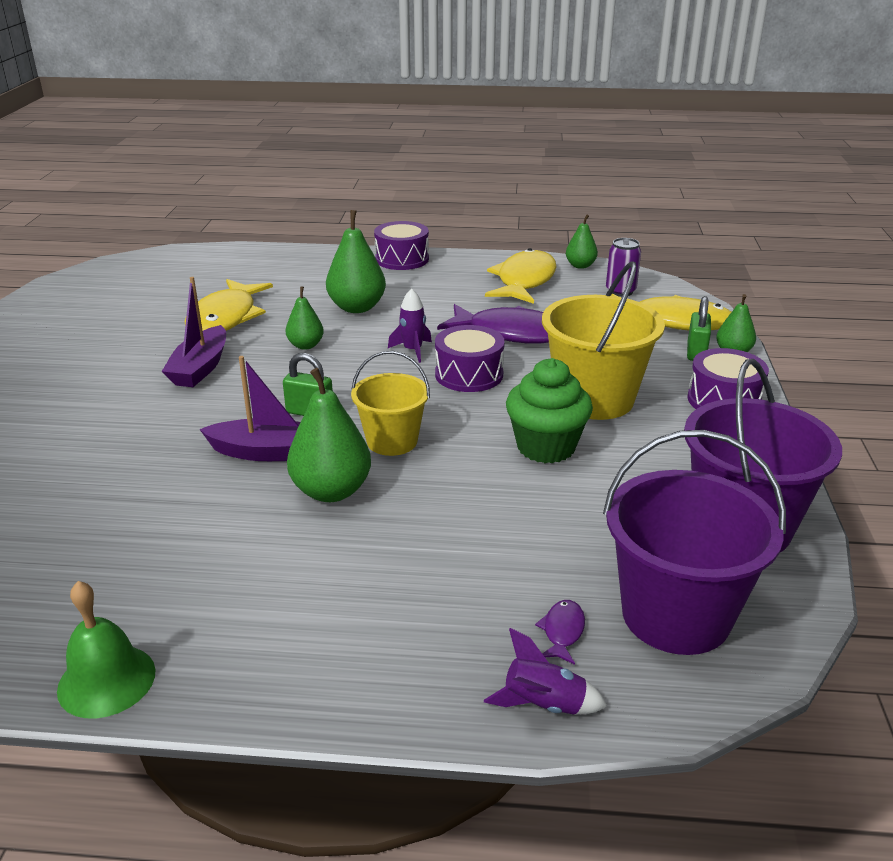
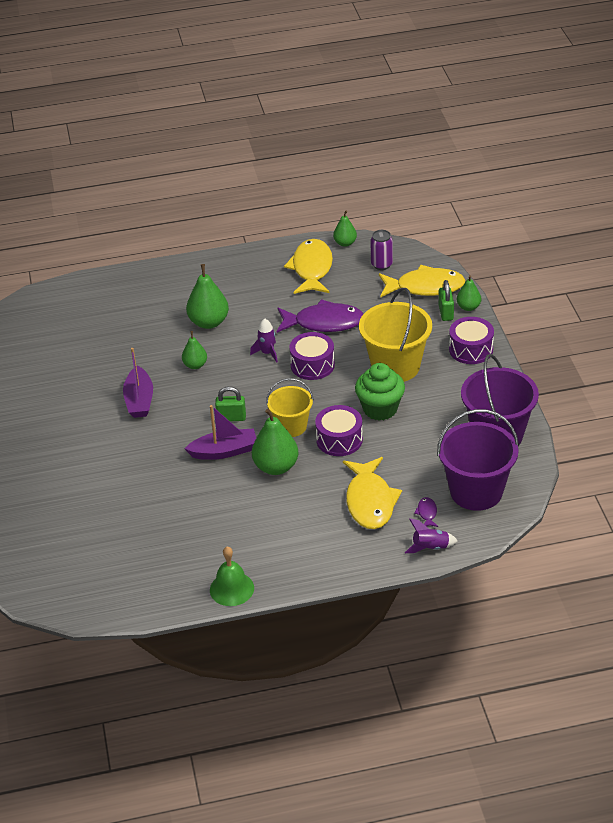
camera: 15 degrees left, 10 degrees up
(226, 318) = (124, 353): yellow fish -> yellow fish (370, 501)
(402, 259) = (213, 264): purple drum -> purple drum (339, 440)

